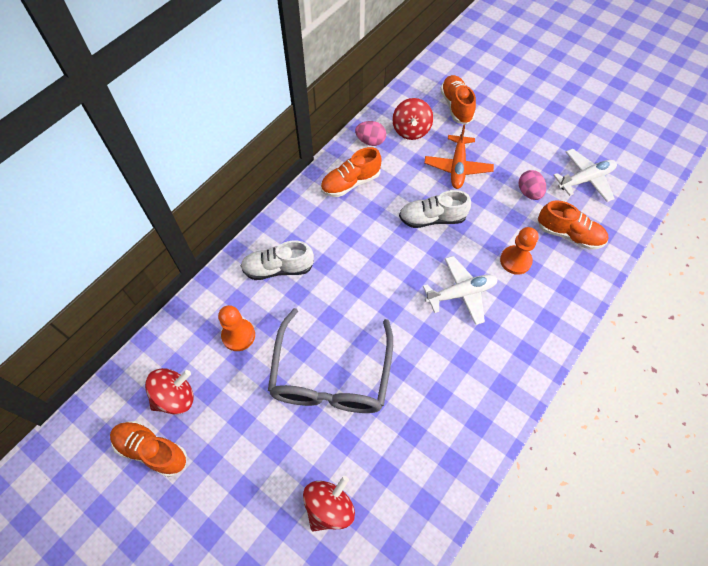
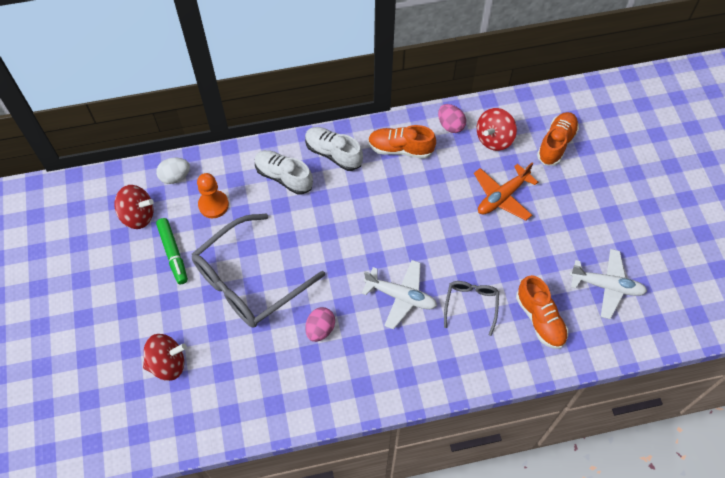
camera: 40 degrees right, 0 degrees up
(152, 450) = (95, 239): orange shoe -> none
(180, 337) = (175, 177): none -> white egg
(241, 405) = (173, 253): none -> green marker
(432, 218) = (437, 223): white shoe -> white shoe (333, 154)
(515, 261) = (471, 305): orange pawn -> grey glasses
(529, 192) = (542, 261): pink egg -> pink egg (320, 329)

